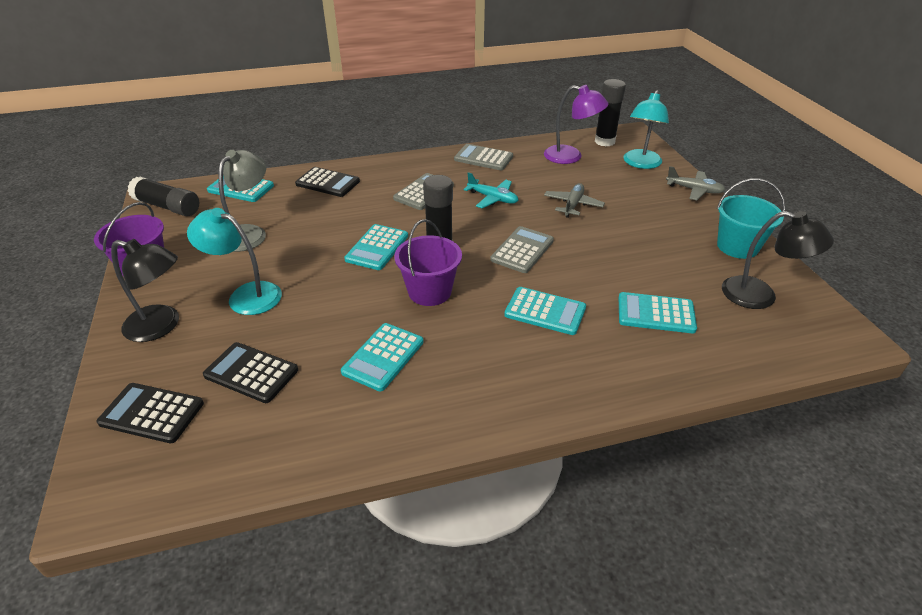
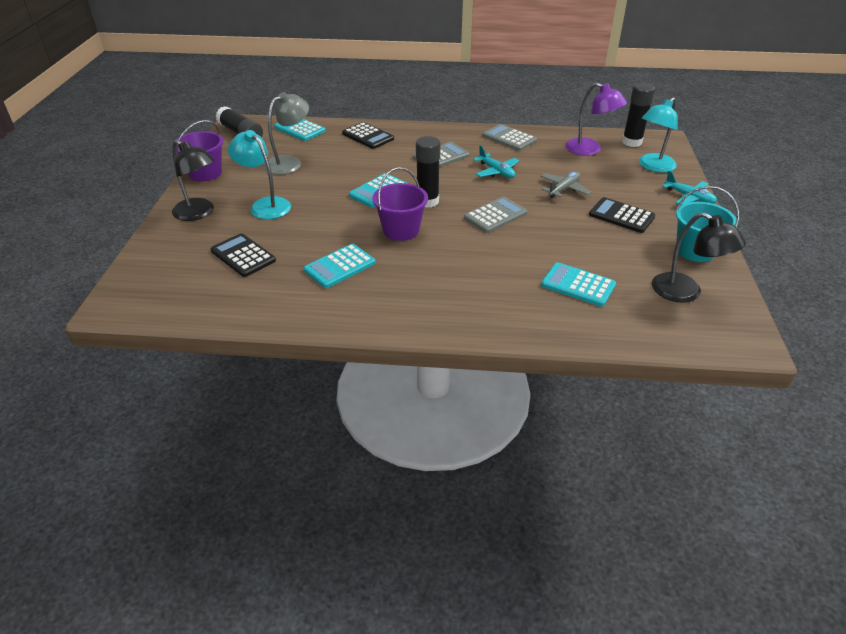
camera: 20 degrees right, 0 degrees up
(152, 413) = (168, 265): black calculator -> black calculator (621, 216)
(545, 311) = (484, 263): turquoise calculator -> none
(694, 190) = (689, 197): grey plane -> turquoise plane

